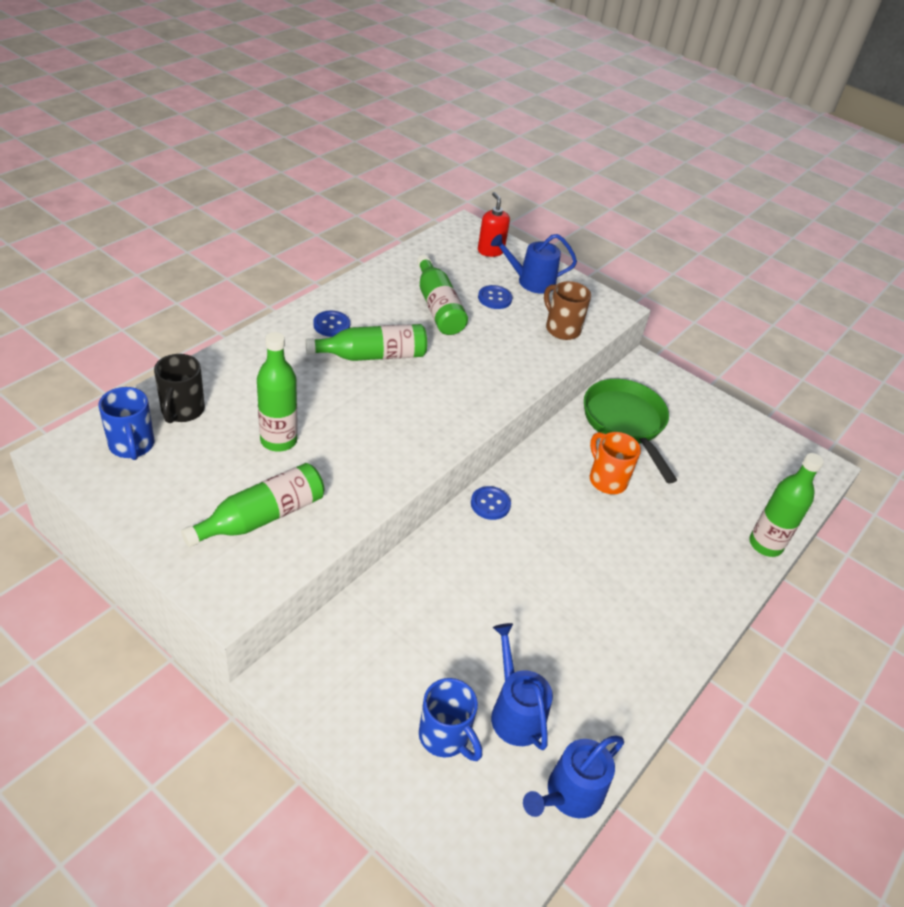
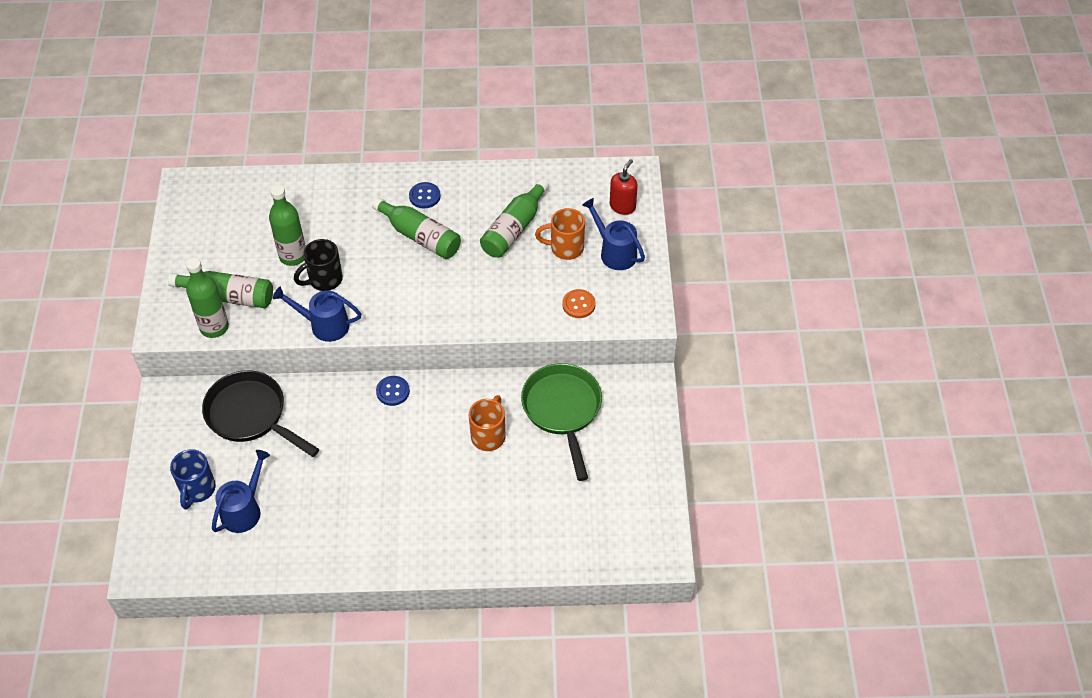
camera: 55 degrees right, 10 degrees up
(132, 446) = (218, 205): blue mug -> none
(182, 411) = (267, 200): black mug -> black mug (324, 280)
(398, 623) = (251, 415): none -> black pan
(494, 298) = (565, 248): blue button -> orange mug
(561, 329) = (578, 304): brown mug -> orange button
(569, 794) = (214, 569): blue watering can -> blue watering can (324, 325)
(625, 424) = (563, 410): green pan -> green pan turned 45 degrees counterclockwise
(765, 545) = (528, 561): green bottle -> green bottle (214, 327)

